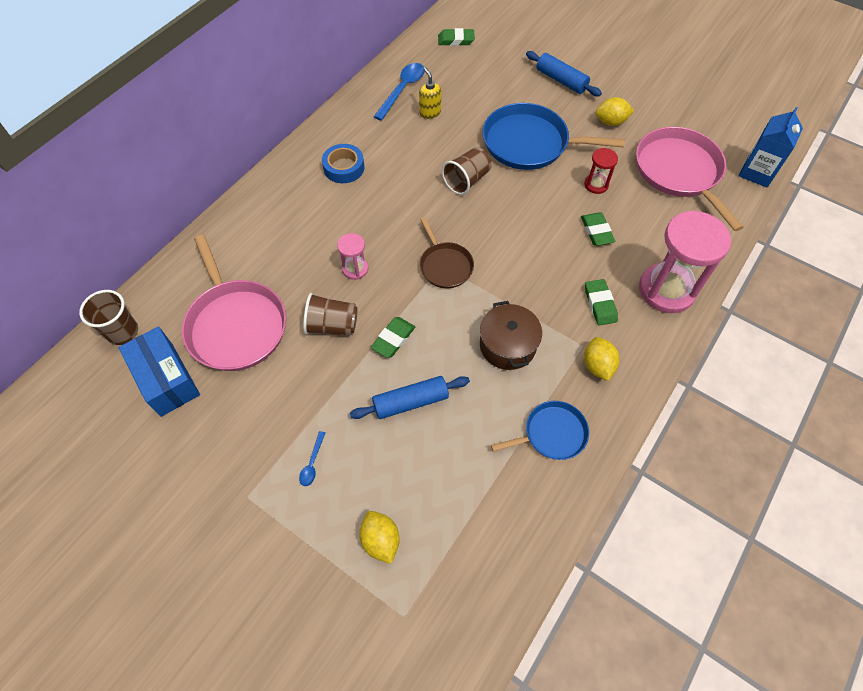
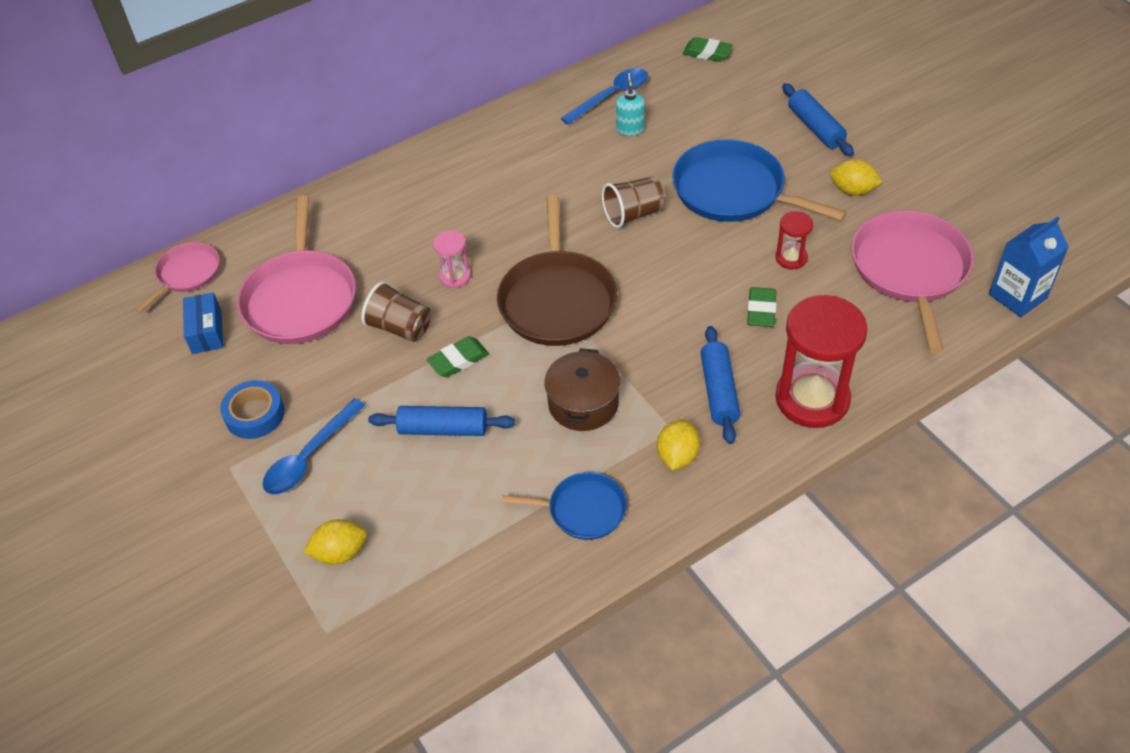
camera: 25 degrees right, 10 degrees down
(123, 332) = (187, 274): brown cup -> pink pan
(167, 379) = (207, 332): blue box -> blue box, size x0.66
(312, 463) = (309, 456): blue spoon -> blue spoon, size x2.02
(344, 167) = (498, 166): blue tape -> blue tape (255, 414)
(380, 540) = (340, 553): yellow lemon -> yellow lemon turned 75 degrees clockwise
(430, 113) = (630, 129): yellow soap dispenser -> turquoise soap dispenser
(445, 265) = (557, 299): brown pan -> brown pan, size x1.78
(600, 304) = (718, 391): green eraser -> blue rolling pin
(666, 290) = (812, 399): pink hourglass -> red hourglass

